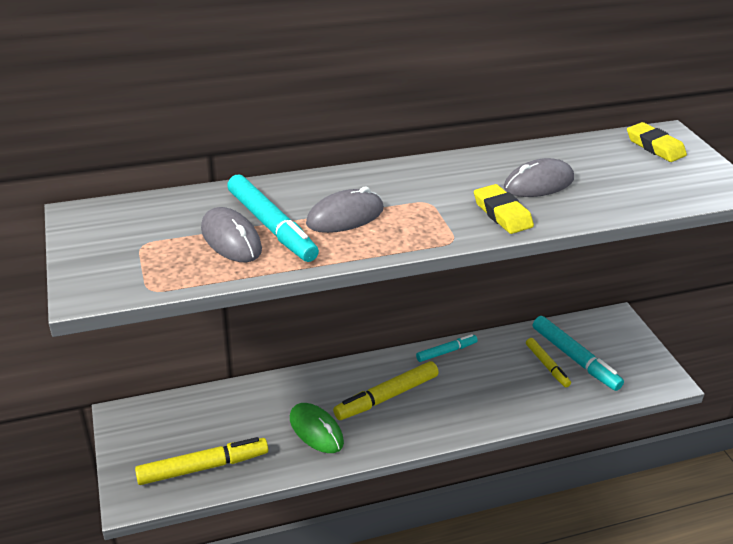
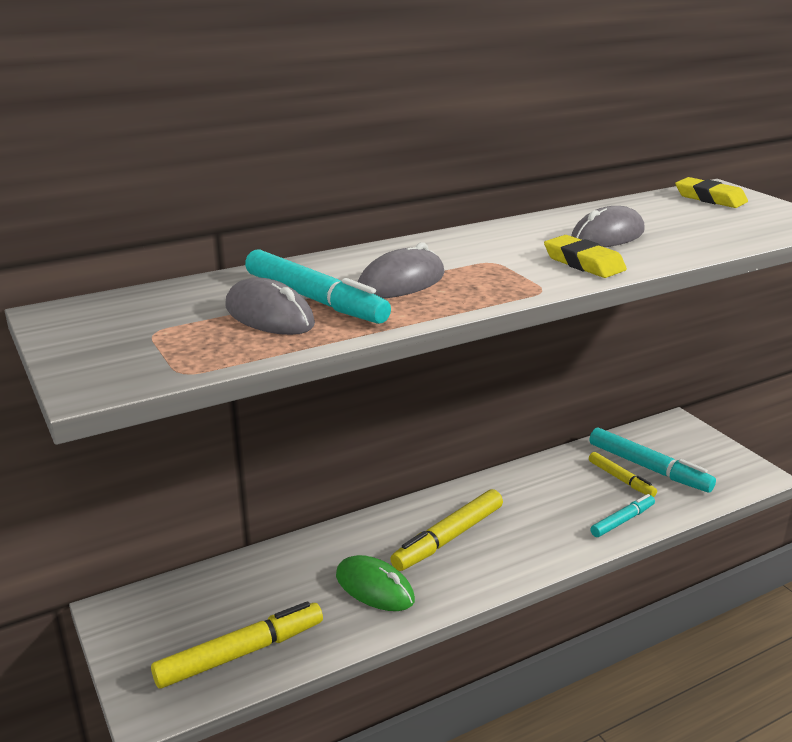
camera: 10 degrees left, 10 degrees down
(446, 351) = (501, 481): turquoise marker -> turquoise marker (622, 521)

